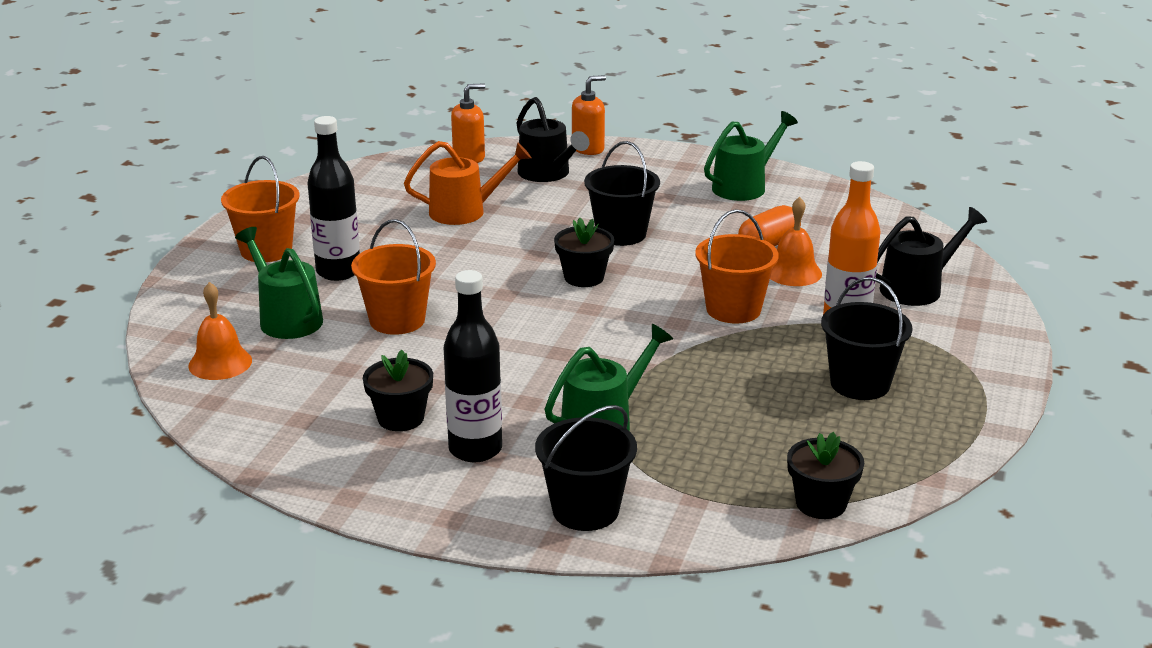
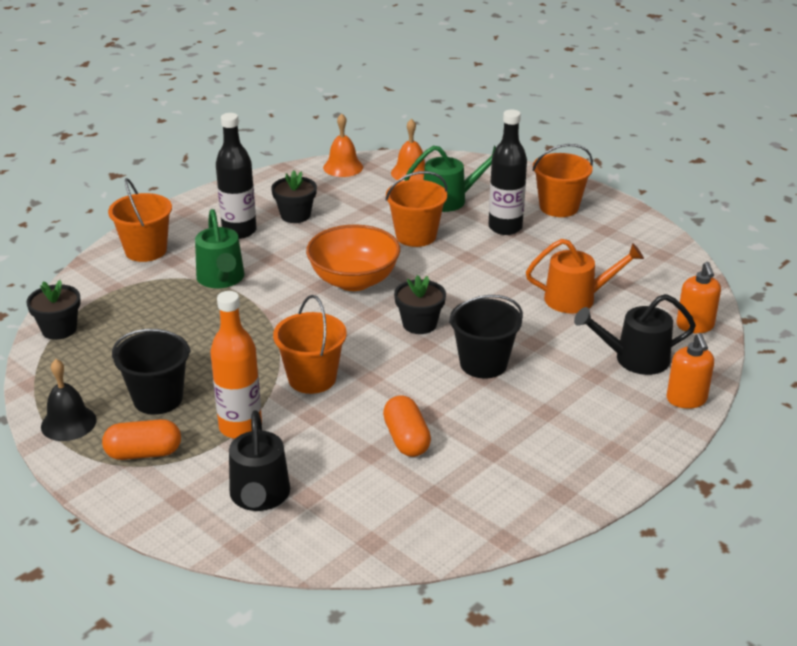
camera: 115 degrees right, 5 degrees up
(465, 211) = (577, 299): orange watering can -> orange watering can turned 105 degrees counterclockwise
(531, 334) = (354, 280): none -> orange bowl
(585, 510) = (146, 250): black bucket -> orange bucket
(744, 186) = (540, 471): green watering can -> none
(793, 272) = (345, 433): orange bell -> orange bell (343, 167)
(941, 362) = (144, 453): none -> orange capsule
(957, 422) = (68, 423): none -> black bell

